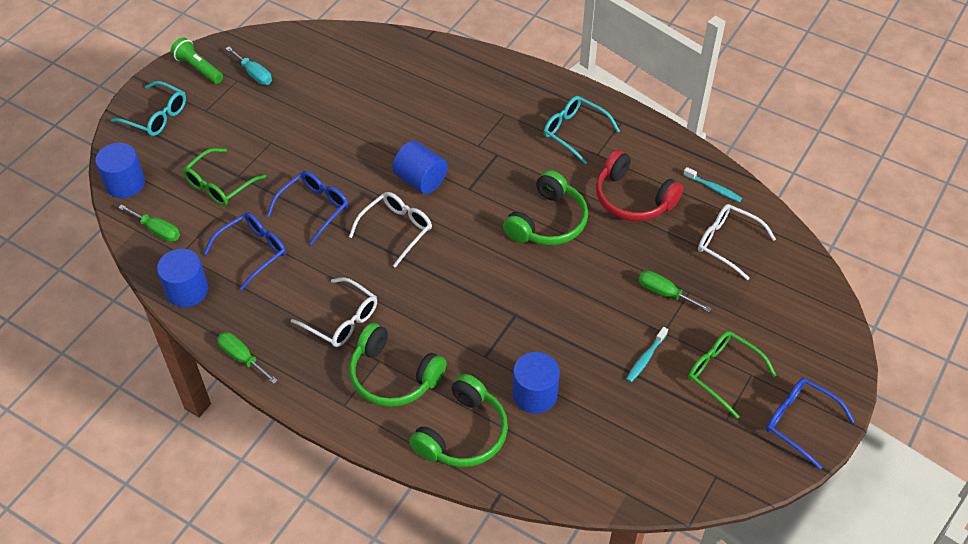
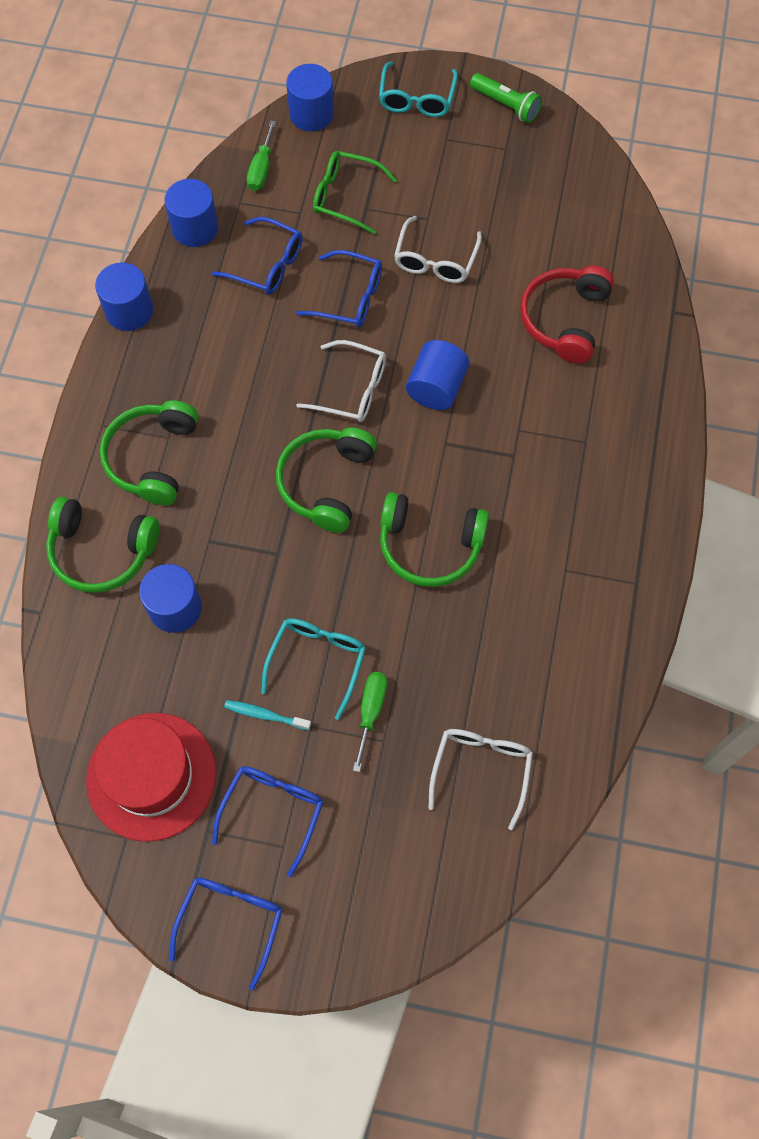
camera: 70 degrees right, 15 degrees up
(198, 68) = (506, 105): green flashlight -> green flashlight turned 105 degrees clockwise
(242, 358) = (129, 311): green screwdriver -> blue cylinder
(254, 74) = (523, 160): turquoise screwdriver -> none
(342, 320) = (208, 382): white glasses -> white glasses (435, 260)
(469, 268) = (326, 483): none -> green headphones
(574, 132) = (591, 532): turquoise glasses -> turquoise glasses (317, 661)
(633, 198) = (509, 633): red headphones -> red headphones (565, 320)
(671, 446) = (151, 776): none -> red hat
(713, 188) = (569, 729): turquoise toothbrush -> none
(722, 374) = (273, 811): green glasses -> blue glasses

